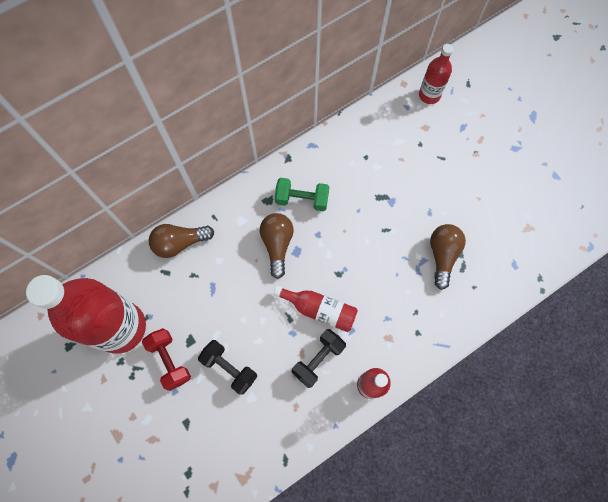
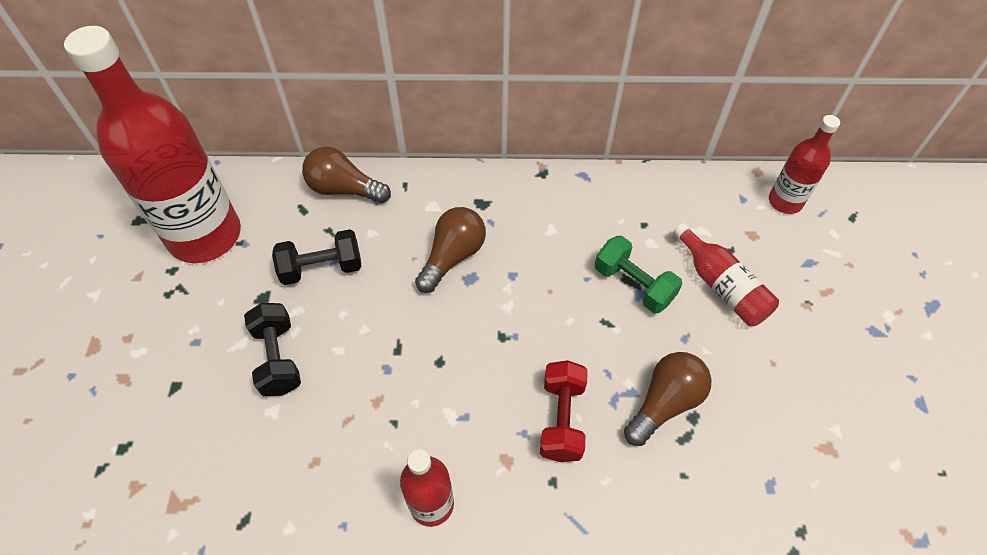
camera: 35 degrees right, 15 degrees down
(170, 360) = (222, 304): red dumbbell -> red dumbbell (562, 419)
(302, 199) = (524, 225): green dumbbell -> green dumbbell (633, 284)
(318, 359) = (391, 422): black dumbbell -> black dumbbell (322, 268)
(319, 310) = (443, 363): red bottle -> red bottle (721, 286)

